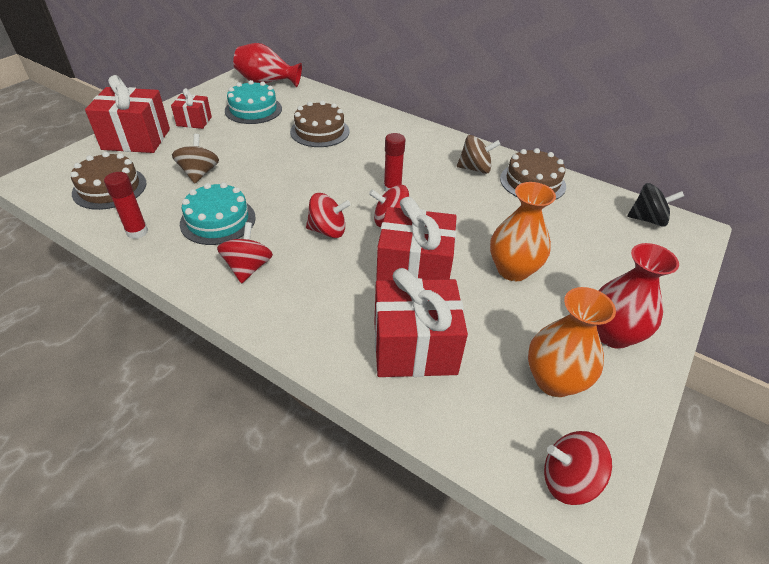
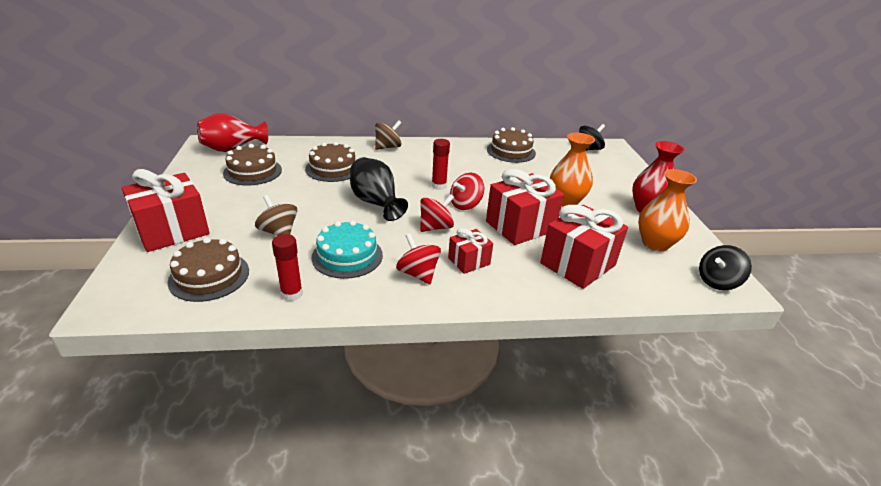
camera: 40 degrees left, 10 degrees down
(194, 121) = (210, 197): red gift -> red gift (469, 261)
(253, 109) = (253, 171): turquoise cake -> brown cake
(309, 181) = (376, 203): none -> black vase
(475, 169) = (470, 155): brown spinning top -> brown spinning top (388, 147)
(568, 480) = (717, 282): red spinning top -> black spinning top

